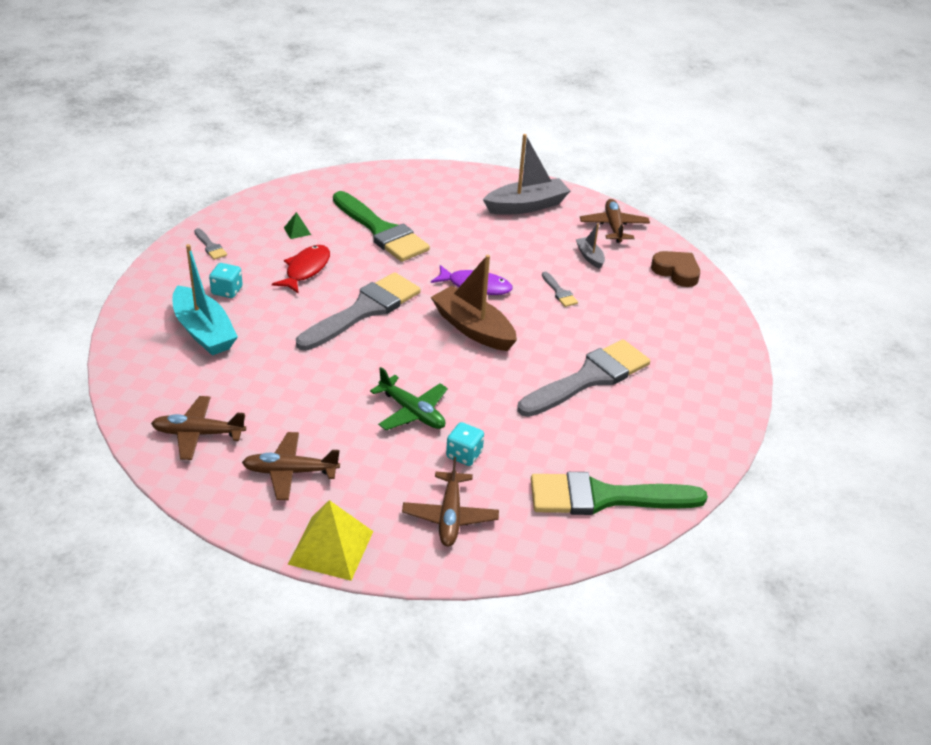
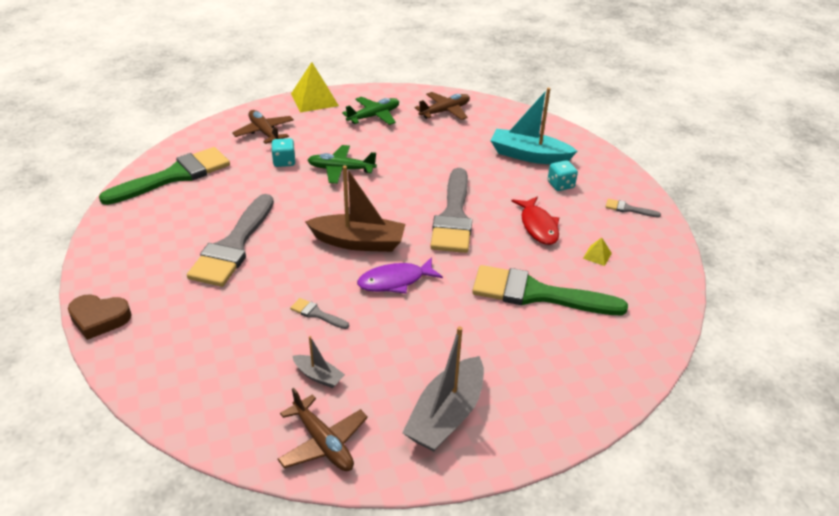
camera: 145 degrees right, 0 degrees up
(290, 472) = (374, 116): brown plane -> green plane
(297, 231) = (597, 255): green pyramid -> yellow pyramid
(676, 272) = (209, 409): brown heart -> brown heart (99, 319)

